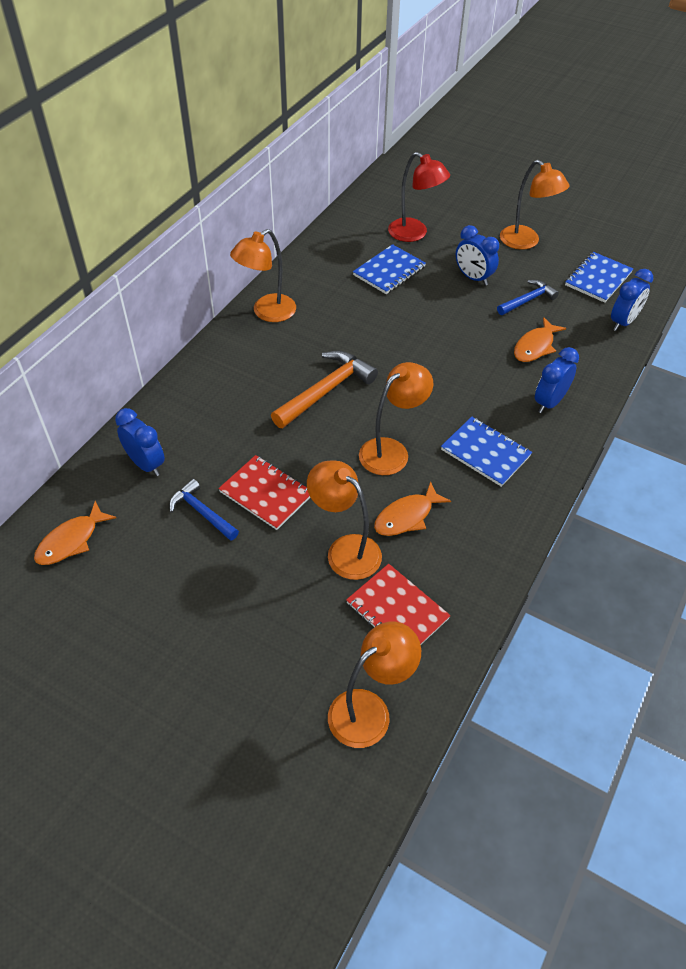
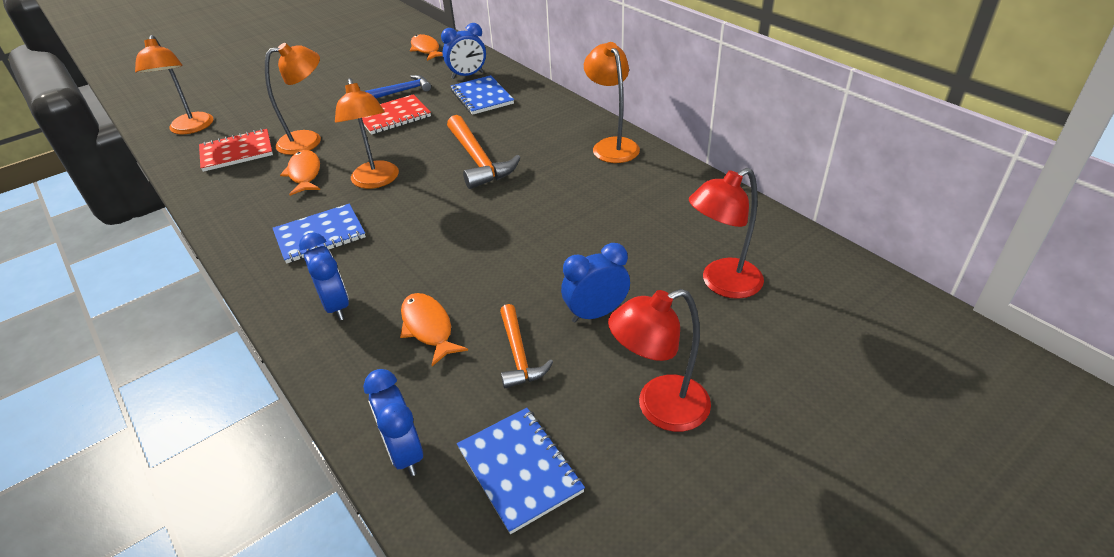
camera: 115 degrees right, 10 degrees down
(389, 271) = (645, 240): blue notebook -> blue notebook (482, 97)
(526, 242) = (659, 408): orange lamp -> red lamp
(527, 300) = (518, 354): blue hammer -> orange hammer

